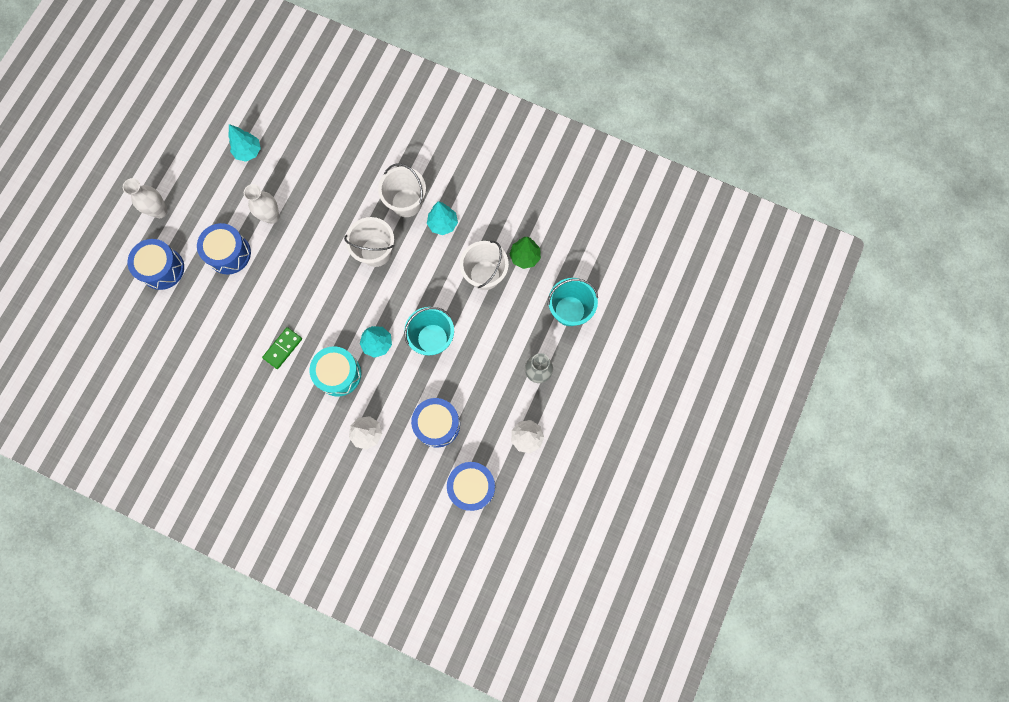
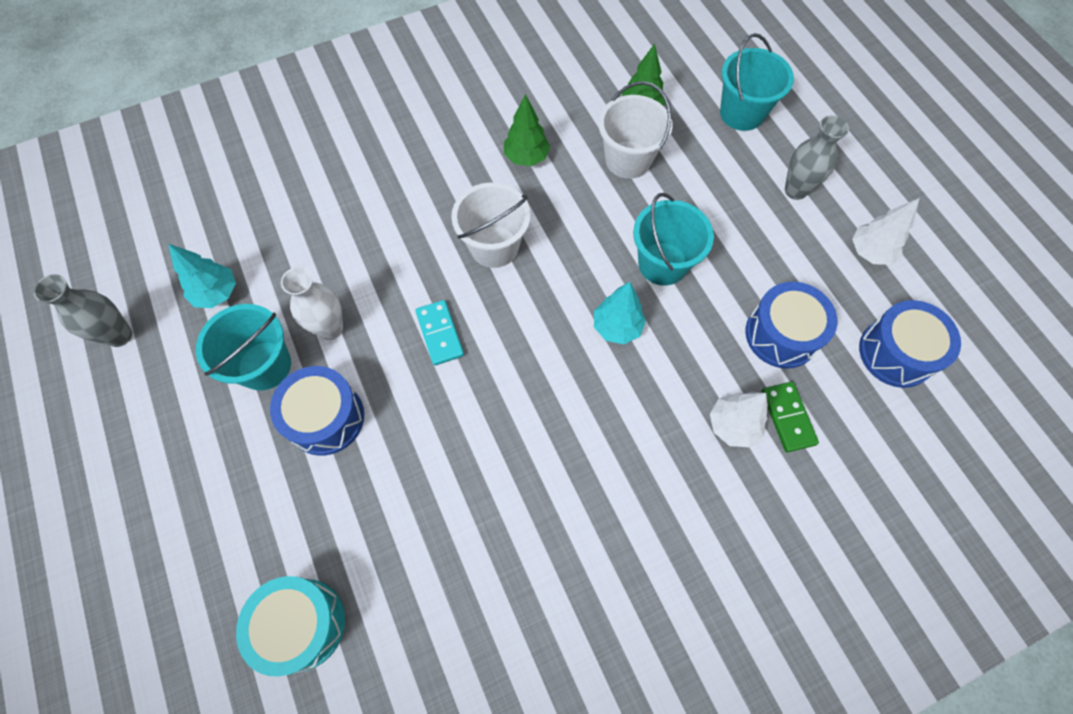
camera: 50 degrees left, 10 degrees down
(160, 211) = (172, 465): white vase -> none
(162, 268) = (256, 526): blue drum -> none
(196, 132) = (119, 335): none -> grey vase
(231, 205) = (264, 365): none -> turquoise bucket
(283, 348) = (524, 446): green domino -> green domino (788, 417)
(308, 266) = (440, 333): none -> turquoise domino
(338, 374) = (620, 401): turquoise drum -> turquoise drum (302, 624)
(406, 203) = (464, 174): white bucket -> none
(443, 224) = (526, 157): turquoise tree -> green tree

